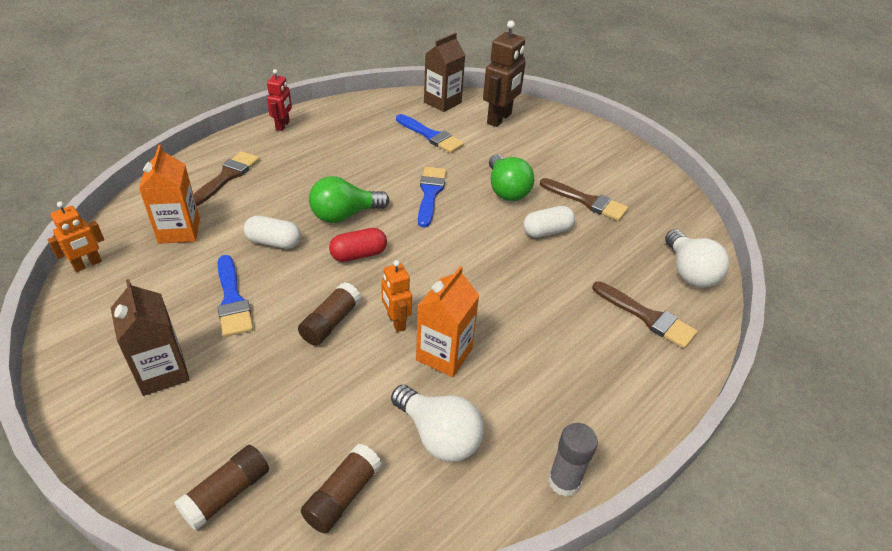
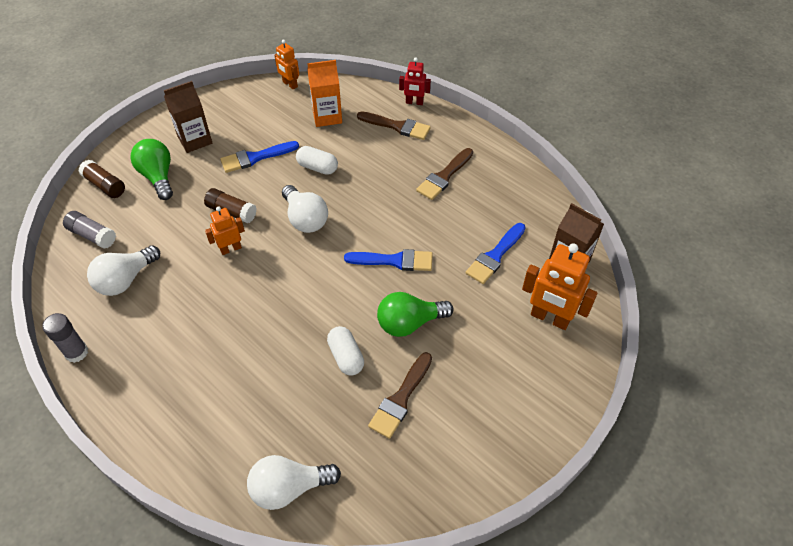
camera: 90 degrees right, 10 degrees up
(274, 242) = (317, 167): white capsule -> white capsule turned 75 degrees counterclockwise
(283, 125) = (482, 145): red robot -> red robot (414, 102)
(342, 495) = (92, 235): brown glue stick -> grey glue stick
(344, 215) = (355, 204): green light bulb -> green light bulb (158, 177)
(358, 255) = (305, 219): red capsule -> white light bulb
(444, 354) = (196, 280): orange carton -> none
(499, 119) = (549, 318): brown robot -> orange robot
(647, 317) = (227, 434): brown brush -> brown brush (444, 176)

